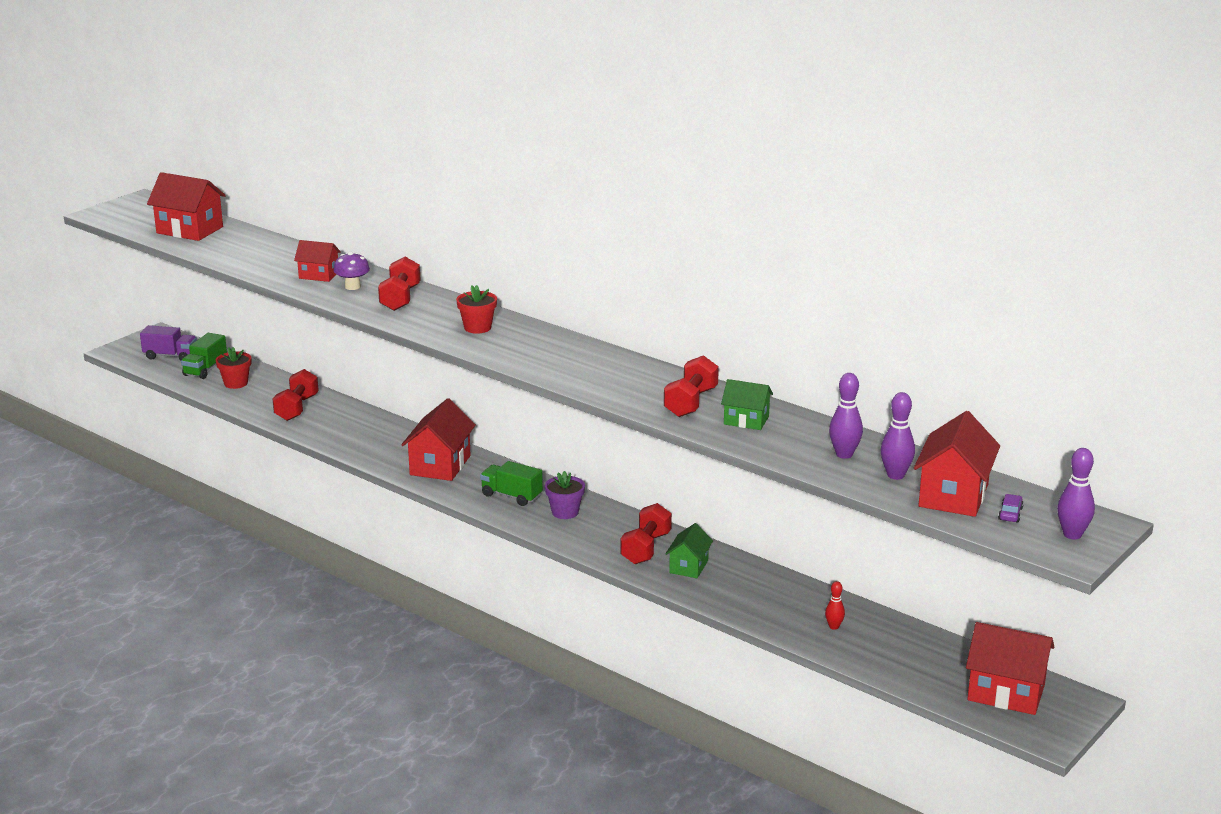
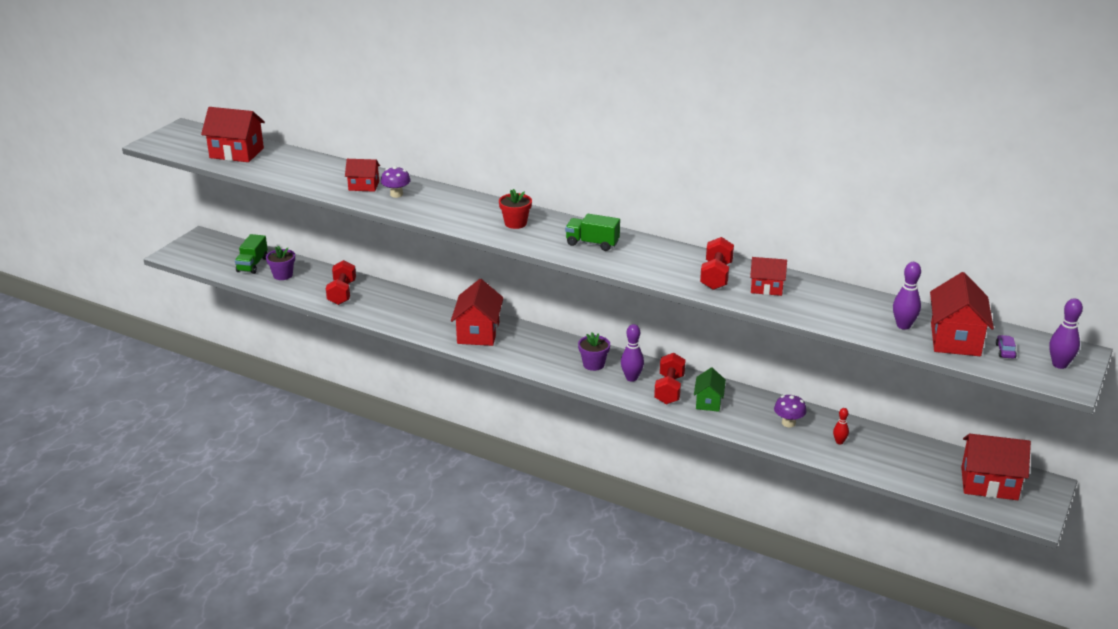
camera: 10 degrees left, 5 degrees up
(170, 356) = (218, 255): purple truck -> none
(236, 383) = (283, 275): red flower pot -> purple flower pot
(400, 298) = (440, 202): red dumbbell -> none
(511, 496) = (546, 354): green truck -> green truck (592, 243)
(746, 420) = (766, 288): green house -> red house
(779, 599) = (788, 423): none -> purple mushroom
(844, 454) = (856, 311): purple bowling pin -> purple bowling pin (631, 378)

